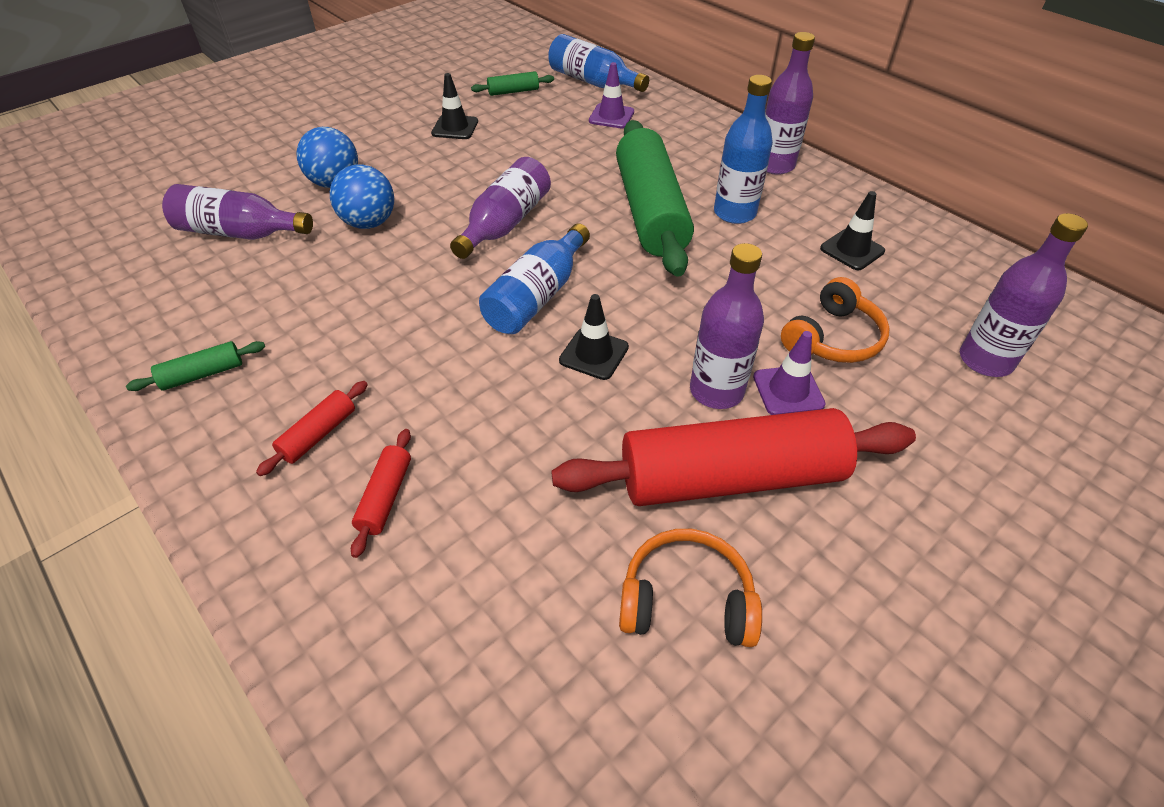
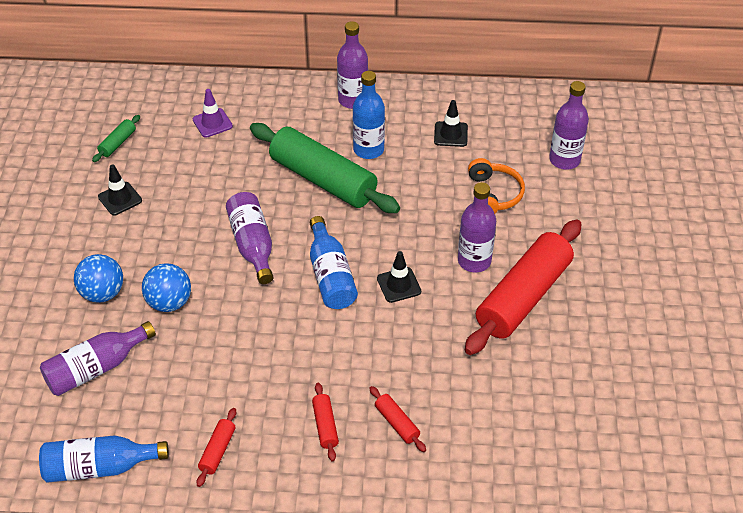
camera: 45 degrees left, 0 degrees up
(202, 374) = (217, 451): green rolling pin -> red rolling pin
(593, 82) = (162, 101): blue bottle -> blue bottle (100, 467)
(686, 600) = (561, 359): orange headphones -> none
(788, 391) = (503, 237): purple traffic cone -> none

